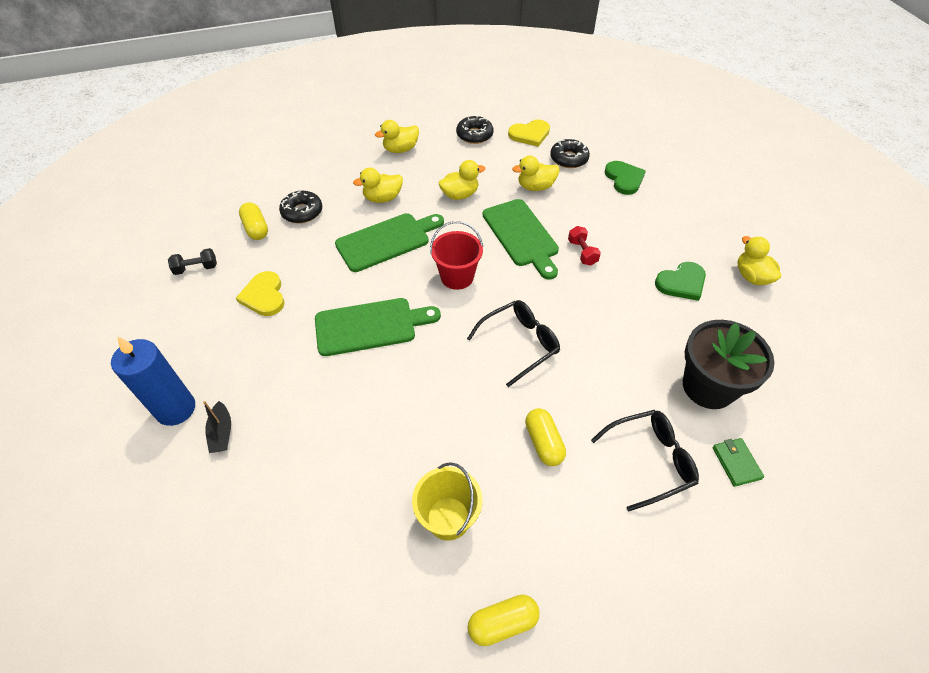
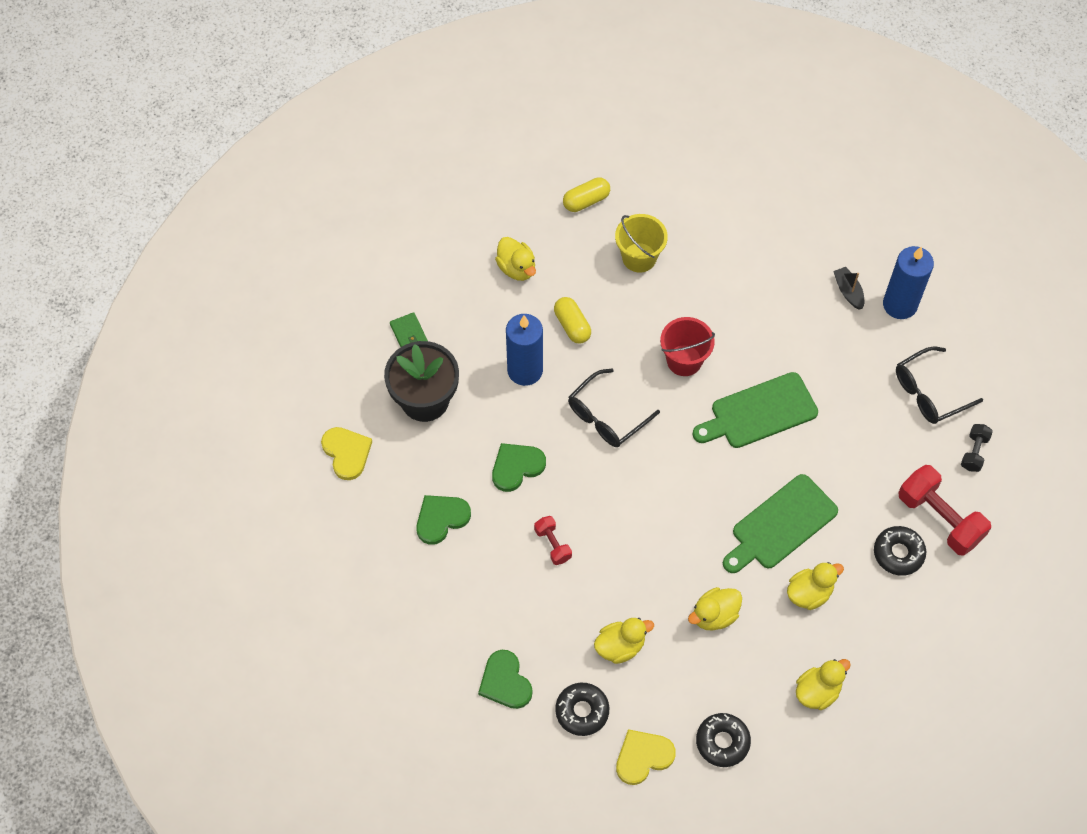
camera: 170 degrees right, 10 degrees up
(196, 268) = (974, 452): black dumbbell -> black dumbbell turned 45 degrees counterclockwise
(256, 228) = (939, 518): yellow capsule -> red dumbbell
(264, 296) = (883, 430): yellow heart -> yellow heart (347, 453)
(457, 277) = (687, 487): red bucket -> red bucket (684, 360)
(521, 235) = (626, 559): green cutting board -> none
(600, 401) = (525, 370): none -> blue candle
(612, 313) = (516, 467): none -> green heart
(650, 460) = (481, 325): black glasses -> black glasses (929, 392)
(751, 276) = (362, 540): yellow duck -> yellow duck (516, 268)

